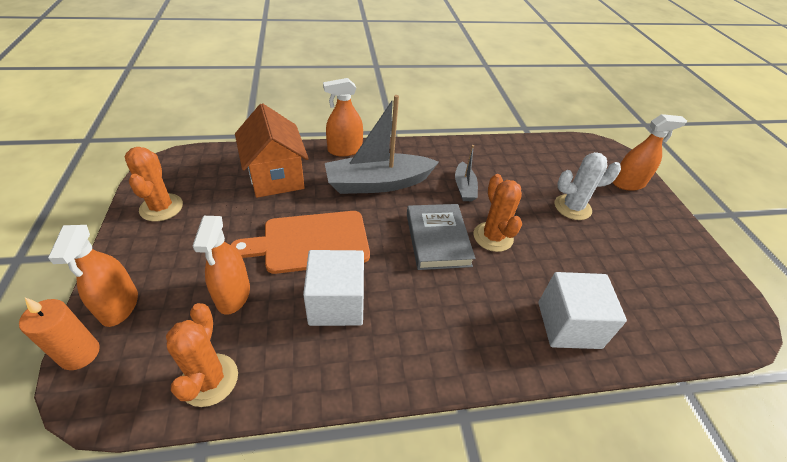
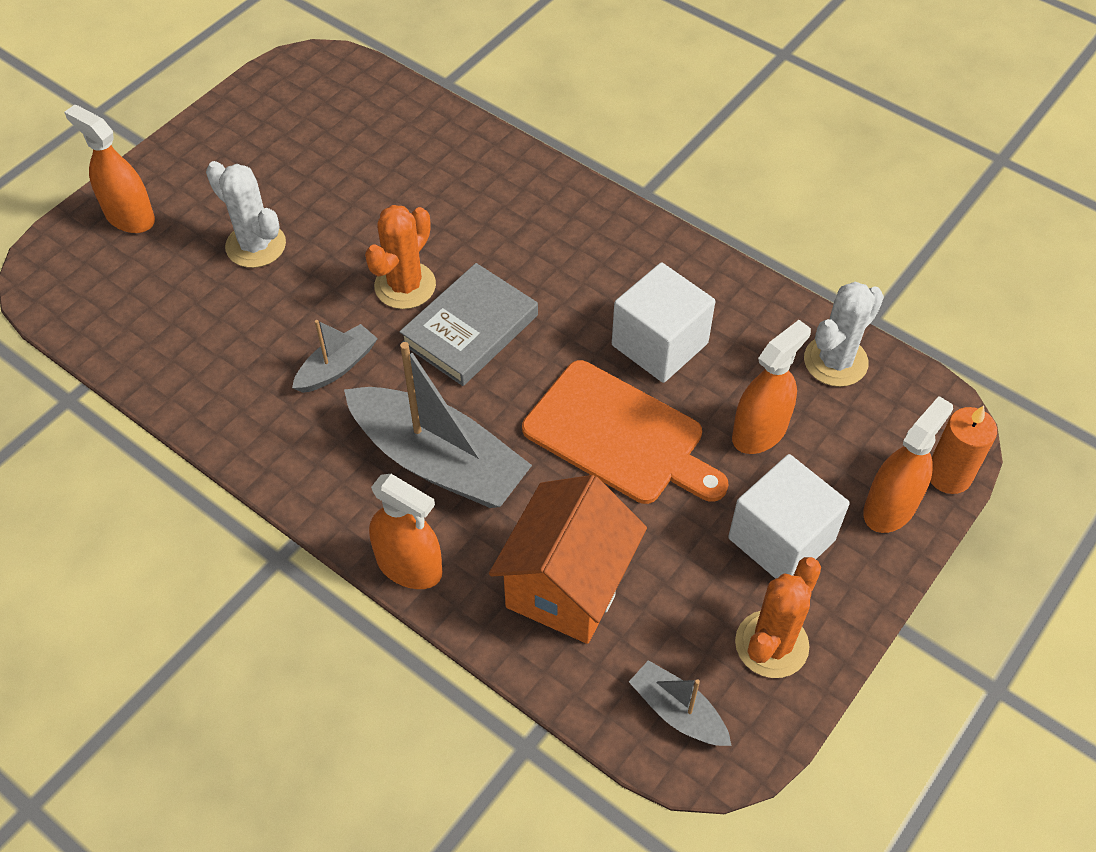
camera: 130 degrees left, 10 degrees up
(192, 167) = (678, 711): none -> grey boat
(209, 380) = (835, 361): orange cactus -> white cactus
(569, 325) = (466, 170): white cube -> white cube (781, 539)

